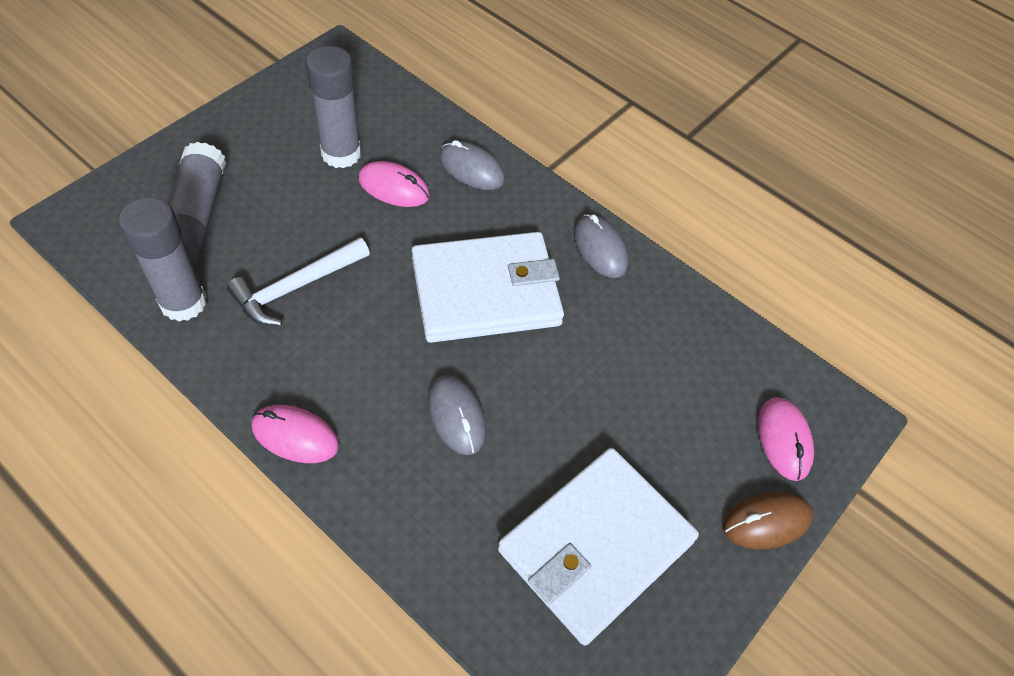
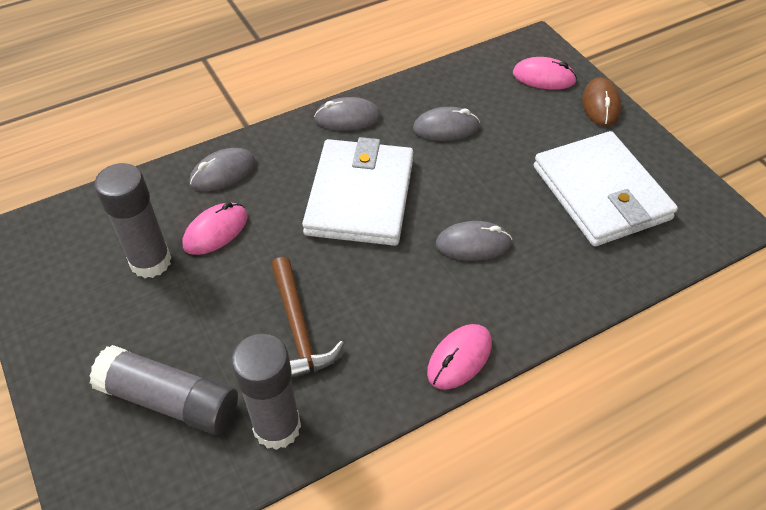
camera: 65 degrees left, 5 degrees down
(296, 287) = (299, 328): white hammer -> brown hammer
(631, 348) = (446, 128): none -> grey mouse

